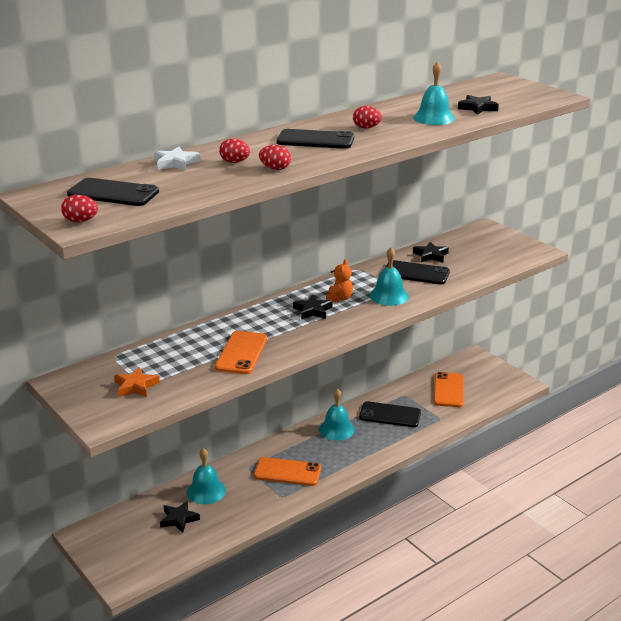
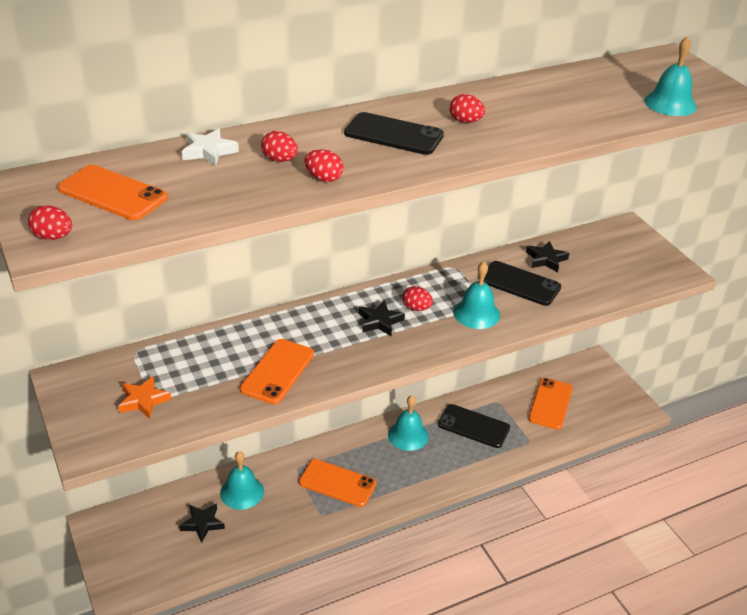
camera: 10 degrees right, 10 degrees up
(113, 193) = (113, 193): black phone -> orange phone
(339, 299) = (416, 308): orange teddy bear -> red egg
(434, 118) = (557, 115): turquoise bell -> turquoise bell (670, 103)
(477, 108) = (620, 104): black star -> none

